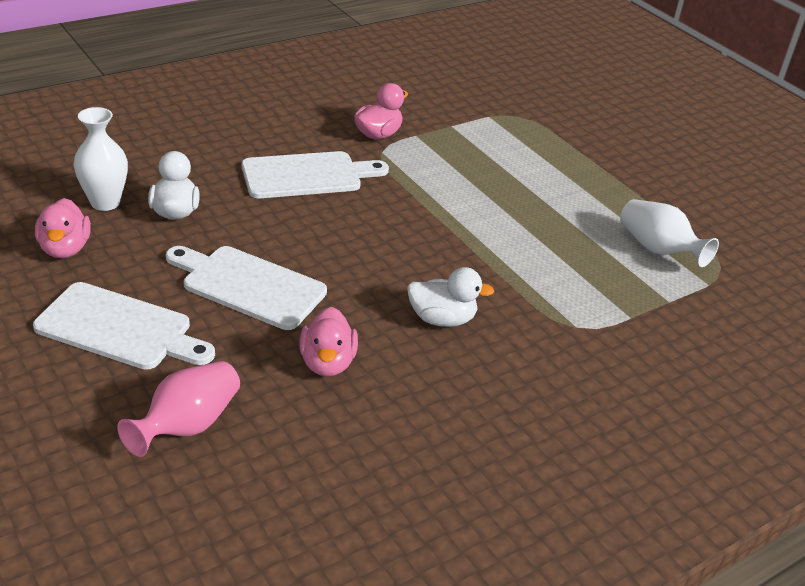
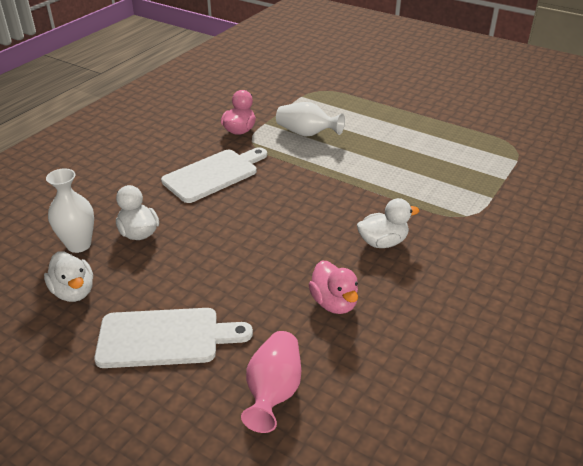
camera: 20 degrees left, 0 degrees up
(65, 249) = (74, 292): pink duck -> white duck
(248, 286) = (235, 268): white cutting board -> none
(658, 249) = (471, 148): white vase -> white vase (306, 134)

